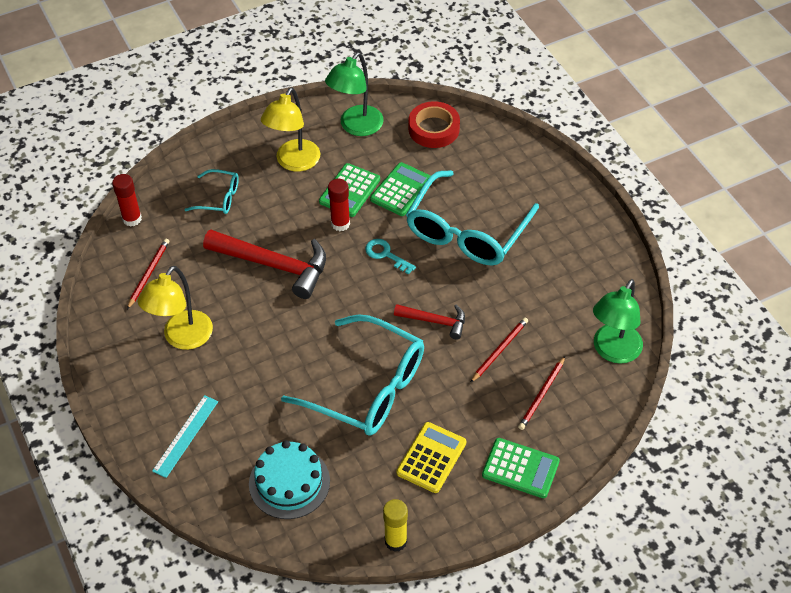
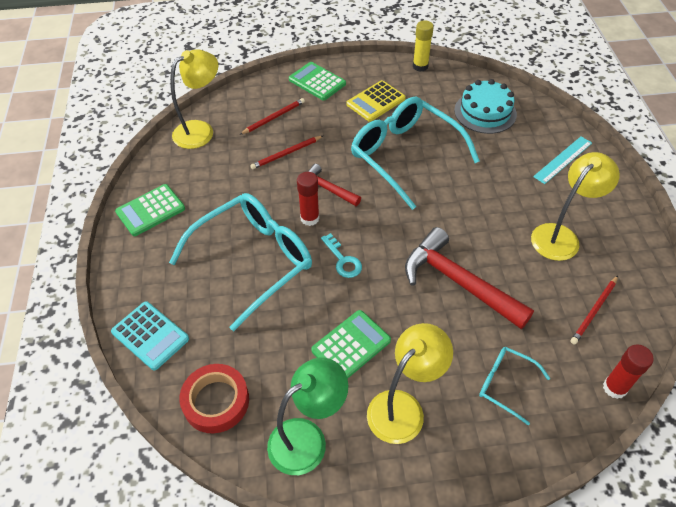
camera: 160 degrees left, 0 degrees up
(340, 224) = (375, 307): red glue stick -> red glue stick (309, 218)
(401, 190) = (294, 328): green calculator -> green calculator (150, 210)
(513, 153) = (150, 335): none -> turquoise calculator
(613, 351) = (201, 130): green lamp -> yellow lamp

